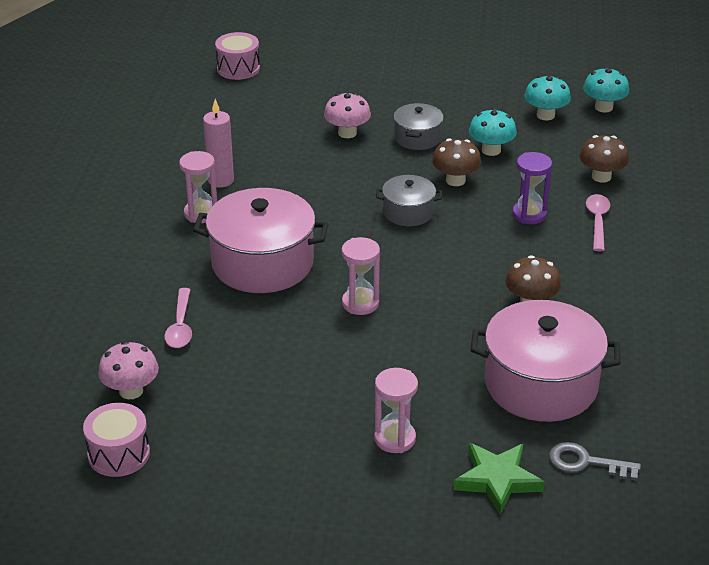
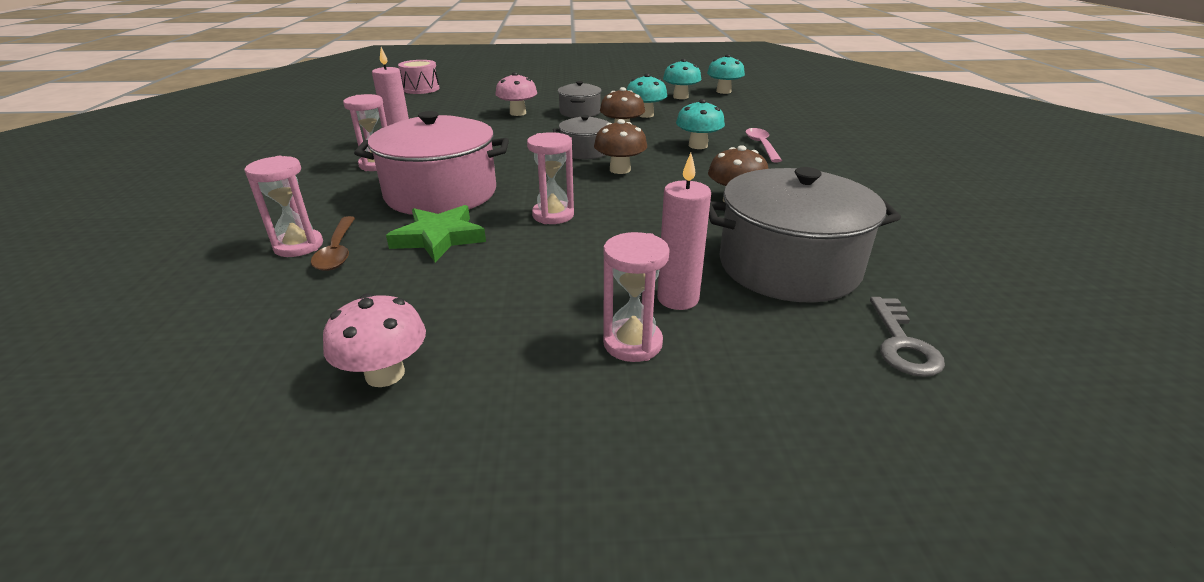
camera: 10 degrees left, 5 degrees down
(119, 454) = (199, 414): pink drum -> none
(131, 391) = (250, 325): pink mushroom -> pink mushroom (385, 374)
(149, 317) = (298, 246): none -> pink hourglass
(180, 326) = (337, 251): pink spoon -> brown spoon
(439, 405) = (678, 299): none -> pink candle
(497, 480) = (799, 380): green star -> green star (439, 238)
(529, 214) = (698, 145): purple hourglass -> turquoise mushroom
(541, 384) = (788, 266): pink pot -> grey pot
(586, 462) = (902, 343): grey key -> grey key turned 90 degrees counterclockwise
(601, 177) = (746, 122): brown mushroom -> brown mushroom (620, 169)

